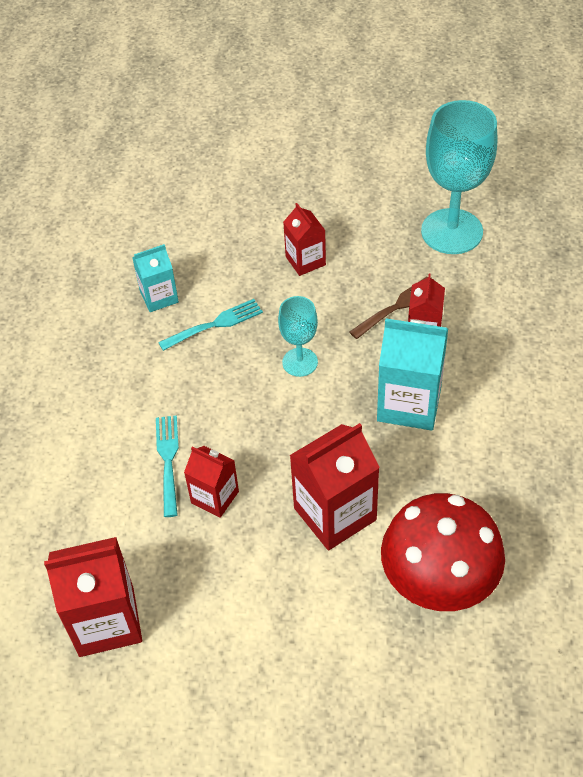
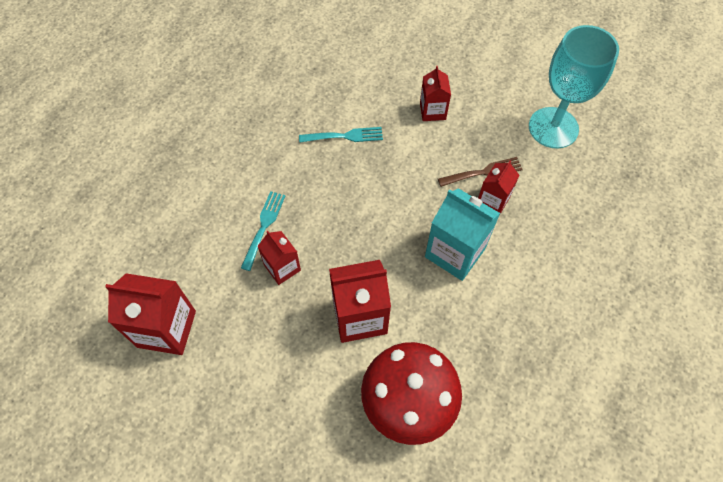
camera: 20 degrees right, 10 degrees up
(159, 297) = (316, 100): turquoise carton -> none
(300, 362) = (391, 188): turquoise goblet -> none

